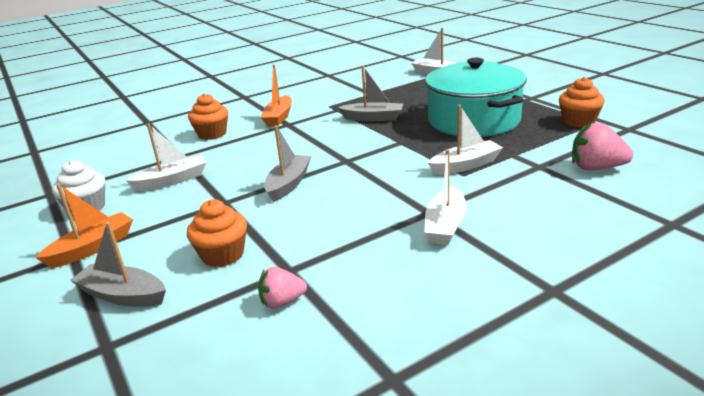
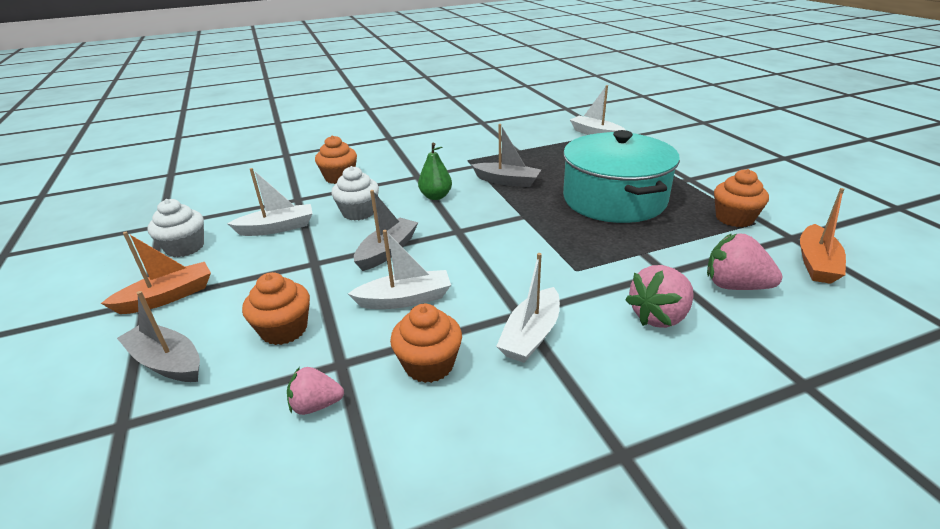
camera: 10 degrees right, 5 degrees up
(246, 159) = (359, 212): none -> white cupcake
(279, 117) = (412, 167): orange boat -> orange boat (816, 263)
(313, 137) = (436, 196): none -> green pear
(368, 259) = (429, 365): none -> orange cupcake
(465, 165) = (583, 257): white boat -> white boat (405, 299)
(545, 197) = (659, 316): none -> pink strawberry

